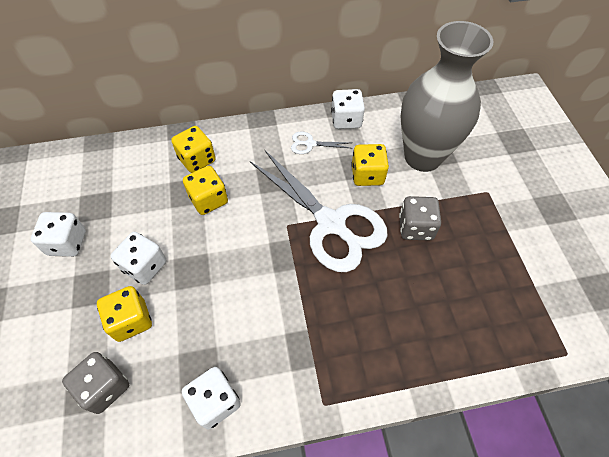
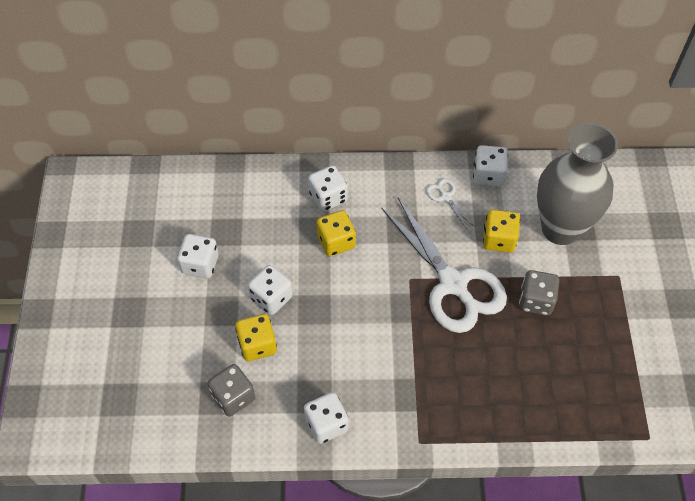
camera: 10 degrees right, 0 degrees up
(197, 160) = (328, 197): yellow dice -> white dice
(310, 144) = (445, 197): white scissors -> white scissors turned 45 degrees clockwise

